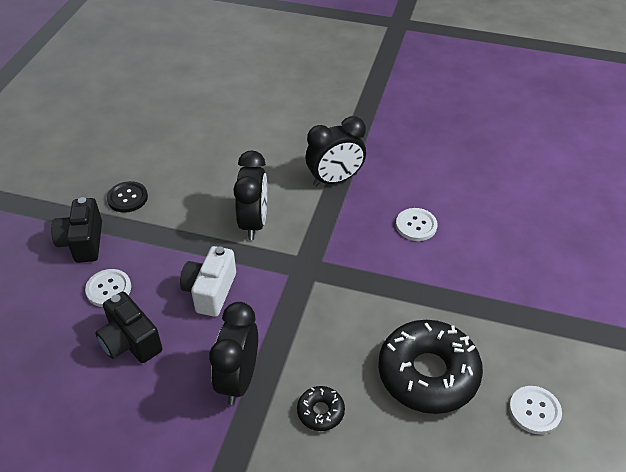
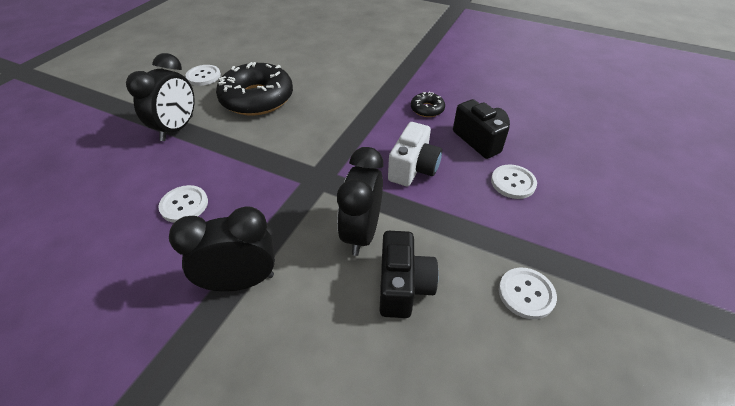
camera: 170 degrees left, 0 degrees up
(83, 242) = (561, 236): black camera -> black camera (403, 286)
(127, 198) = (526, 294): black button -> white button
(238, 379) = (393, 110): black clock -> black clock (177, 128)
(320, 411) = (339, 89): black donut -> black donut (427, 109)

